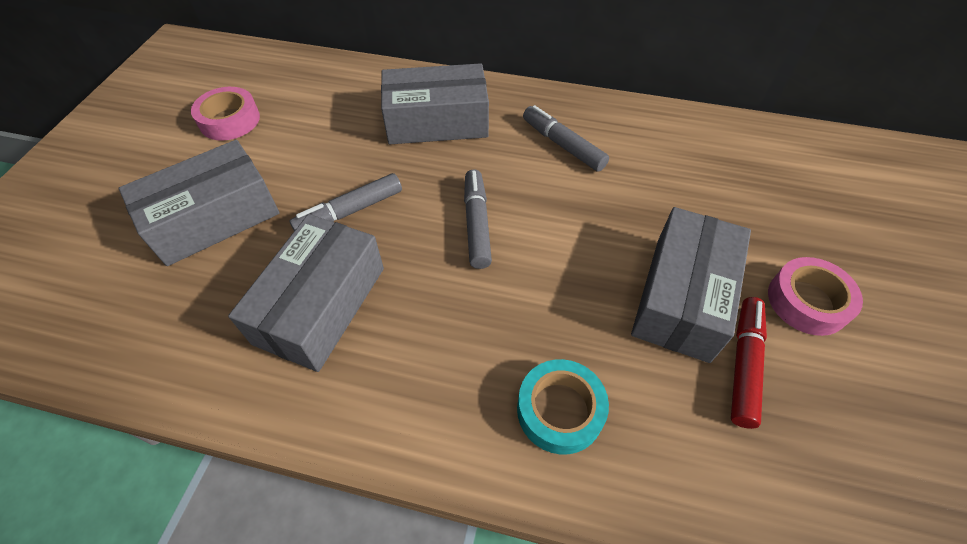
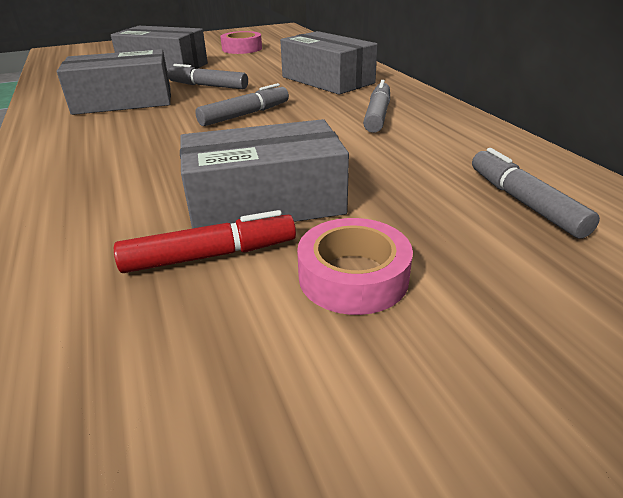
camera: 55 degrees right, 20 degrees down
(560, 410) = (87, 185): turquoise tape -> none
(763, 172) = (523, 202): none -> grey marker

